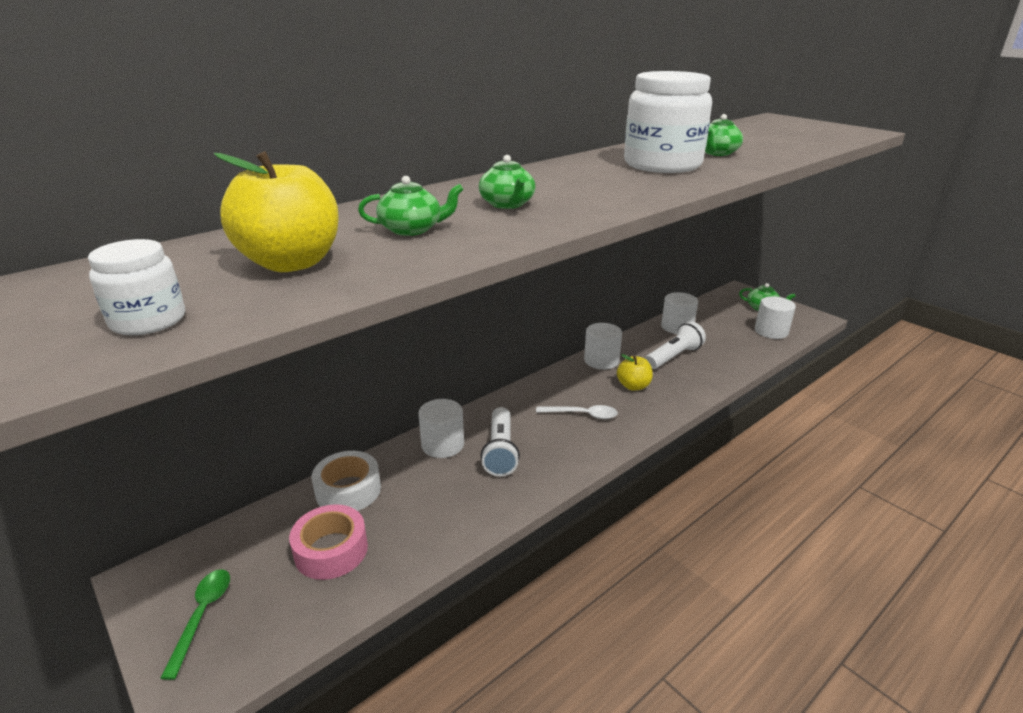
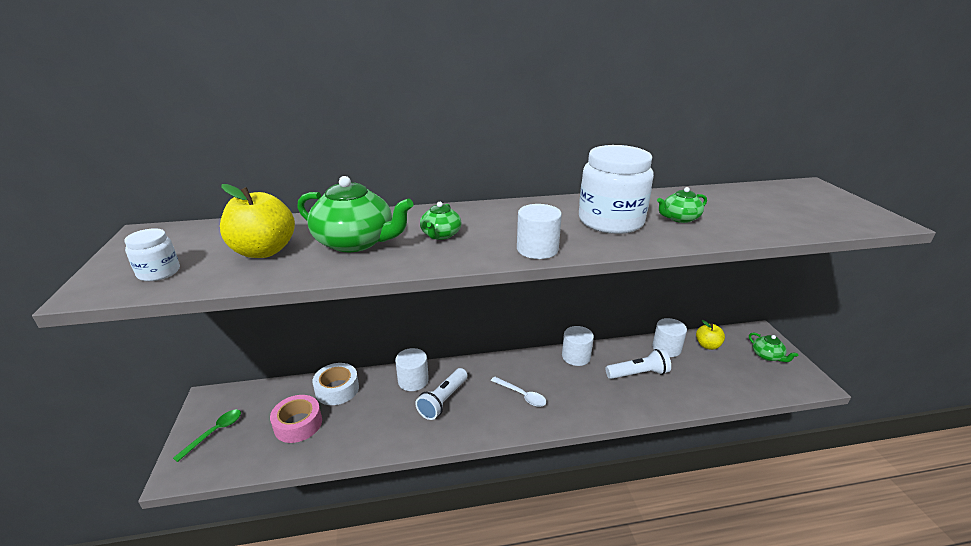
camera: 30 degrees right, 0 degrees up
(412, 229) = (356, 242): green teapot -> green teapot, size x1.89
(633, 386) = (581, 387): yellow apple -> yellow apple (707, 345)
(771, 331) = (753, 381): white cylinder -> white cylinder (537, 249)

